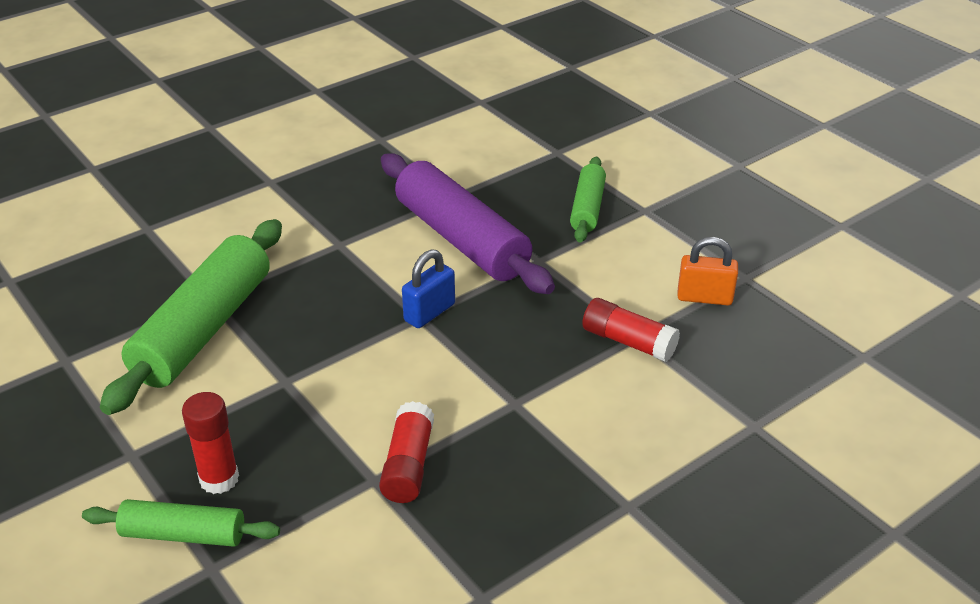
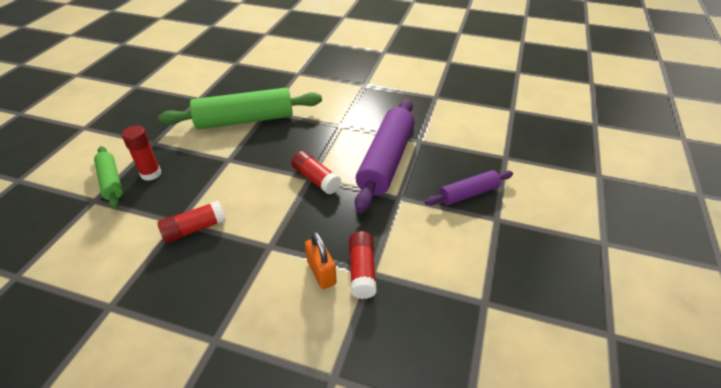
camera: 55 degrees right, 5 degrees up
(429, 313) = (316, 179): blue padlock -> red glue stick
(587, 208) = (468, 194): green rolling pin -> purple rolling pin
(704, 298) = (440, 289): orange padlock -> orange padlock (321, 272)

